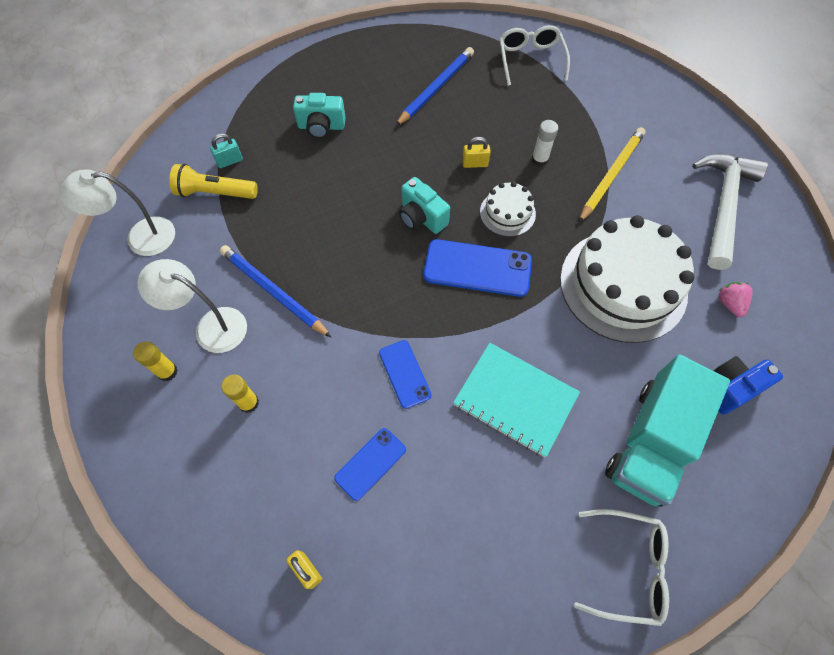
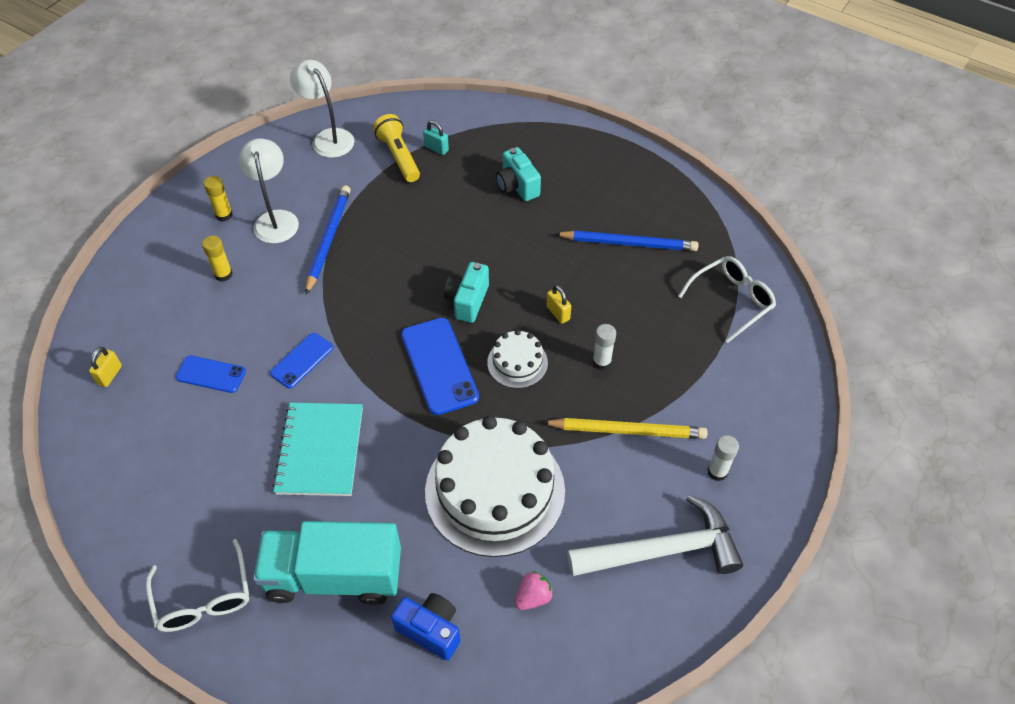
camera: 60 degrees right, 10 degrees down
(672, 142) = (717, 472): none -> white glue stick

